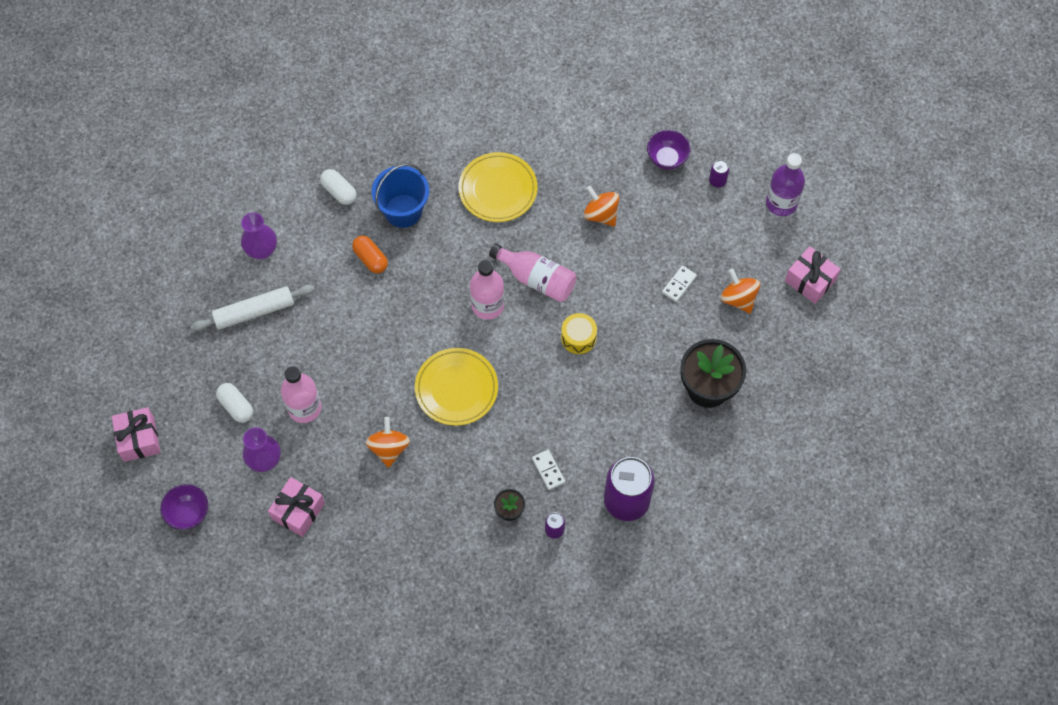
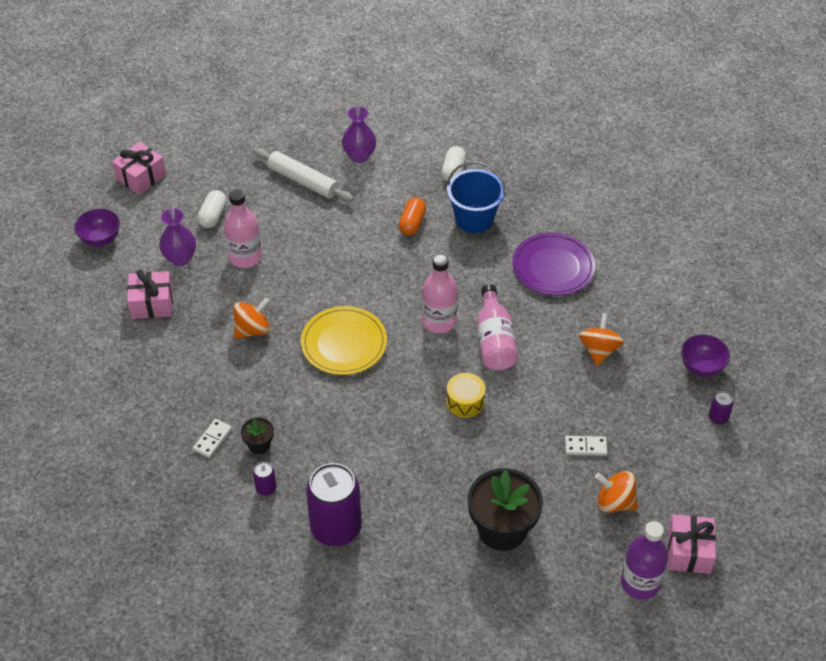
camera: 55 degrees right, 15 degrees down
(498, 189) = (553, 267): yellow plate -> purple plate
(548, 470) = (319, 451): white domino -> white domino (212, 439)
(738, 298) = (614, 502): orange spinning top -> orange spinning top turned 90 degrees counterclockwise
(781, 203) = (746, 481): purple bottle -> purple bottle (640, 583)

